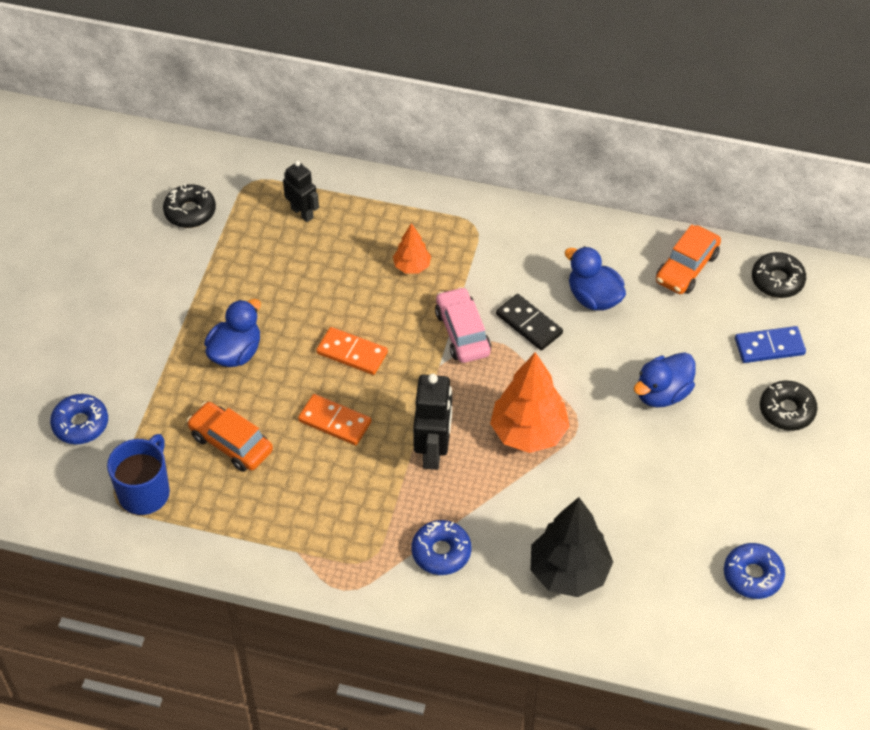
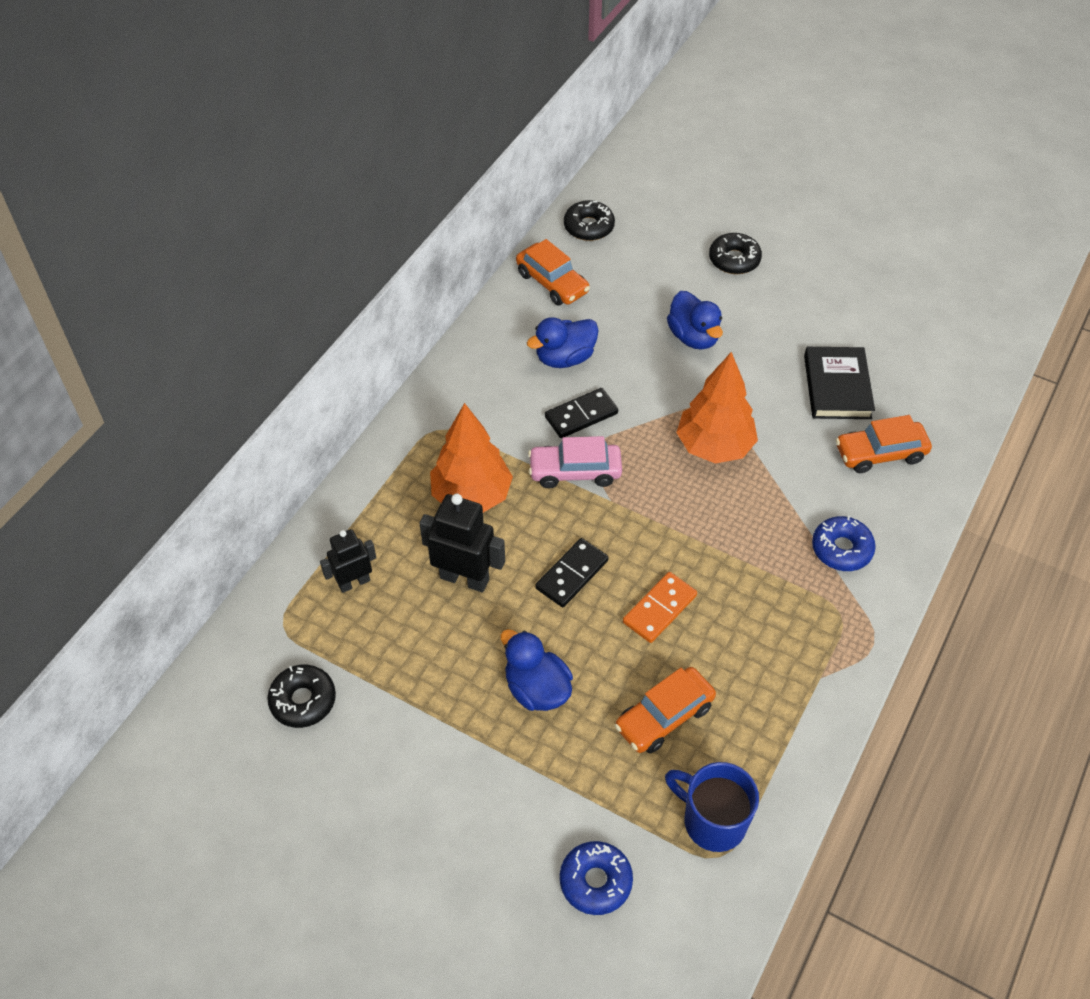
camera: 75 degrees left, 0 degrees up
(352, 353) = (572, 574): orange domino -> black domino
(412, 266) = (471, 496): orange tree -> orange tree, size x1.90
(433, 451) = (718, 529): black robot -> black robot (464, 578)
(569, 572) = (880, 454): black tree -> orange car
(644, 525) = (837, 387): none -> black book
(752, 575) = (901, 327): blue donut -> none
(769, 346) = (661, 252): blue domino -> none

